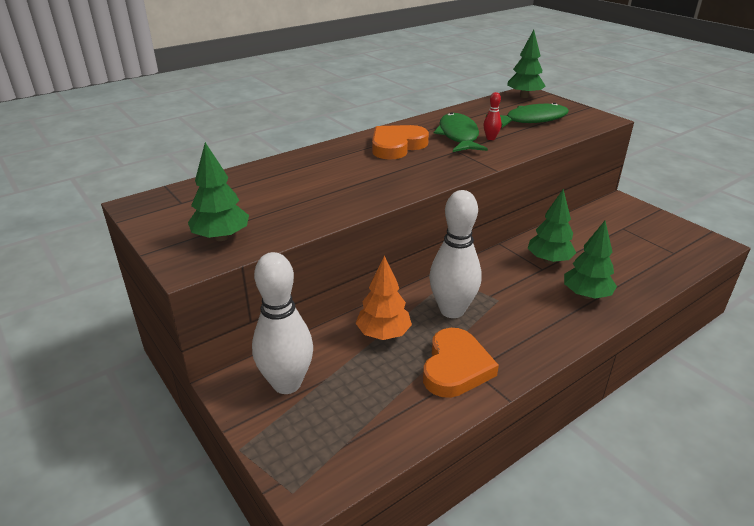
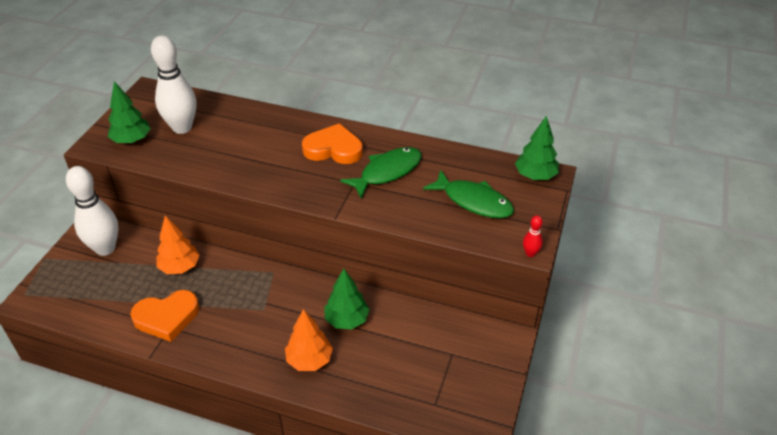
camera: 55 degrees right, 10 degrees up
(452, 310) = (231, 289): white bowling pin -> white bowling pin (182, 128)
(490, 138) = (400, 192): red bowling pin -> red bowling pin (530, 253)
(586, 295) = (309, 360): green tree -> orange tree

